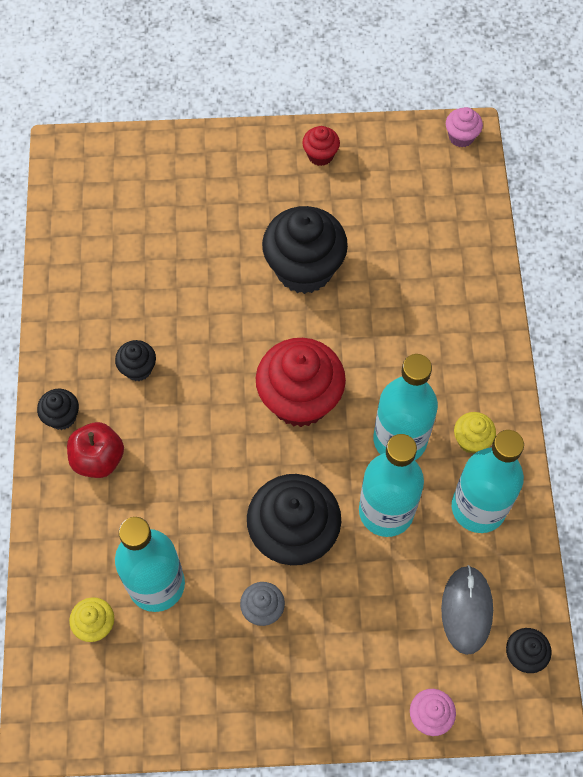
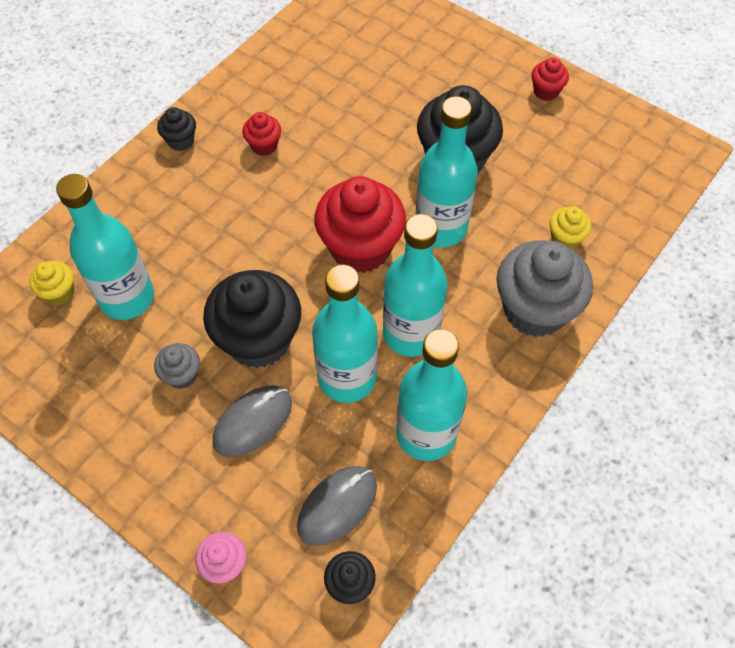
camera: 40 degrees right, 5 degrees down
(98, 459) = (176, 185): red apple -> none
(138, 369) = (264, 145): black cupcake -> red cupcake
(345, 336) = (440, 228): none -> turquoise bottle
(350, 600) = (253, 422): none -> grey mouse
(461, 137) = (680, 148): pink cupcake -> none
(470, 352) = (534, 310): none -> grey cupcake
(471, 440) = (470, 377): yellow cupcake -> yellow cupcake (565, 238)

